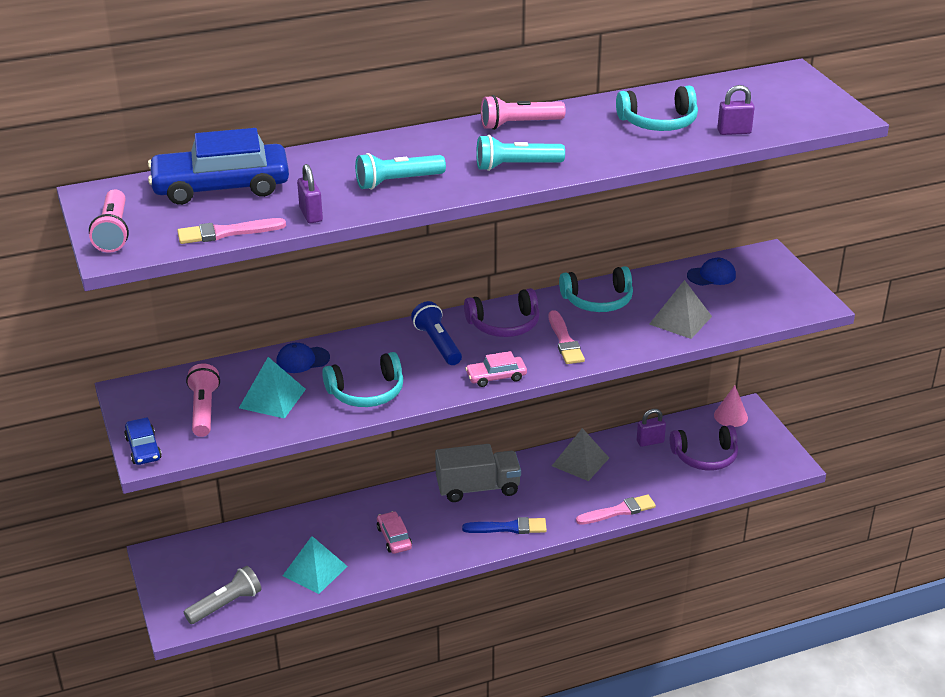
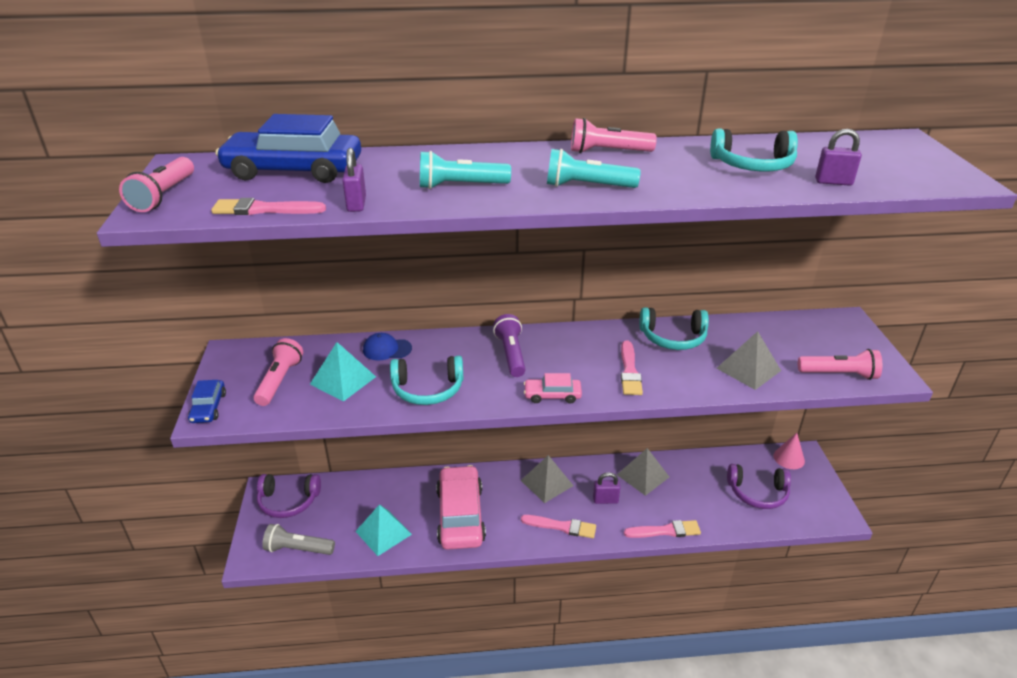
camera: 15 degrees right, 0 degrees up
(225, 605) = (298, 549): grey flashlight -> grey flashlight turned 150 degrees counterclockwise
(394, 538) = (460, 515): pink car -> pink car, size x2.09
(437, 344) = (511, 354): blue flashlight -> purple flashlight
(478, 488) = (547, 483): grey truck -> grey pyramid
(504, 324) = (578, 346): purple headphones -> purple headphones (288, 501)
(508, 528) = (562, 526): blue brush -> pink brush
(650, 442) = (710, 468): purple padlock -> purple padlock (605, 500)
(711, 275) = (788, 331): blue cap -> none
(767, 311) = (839, 374): none -> pink flashlight

